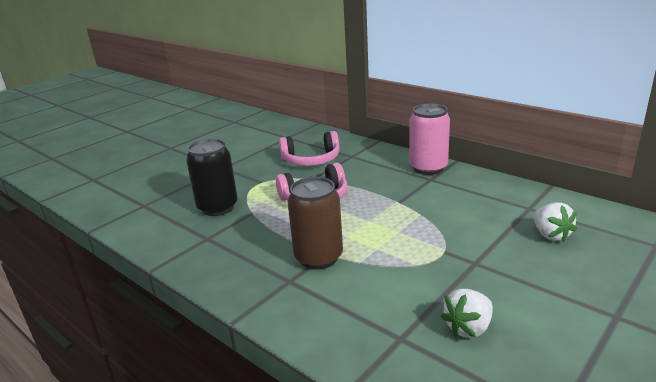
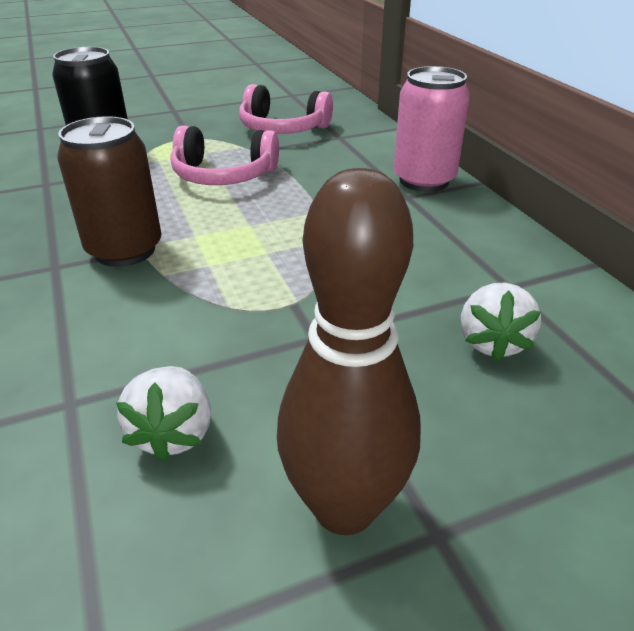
camera: 25 degrees right, 10 degrees up
(468, 328) = (173, 433): white strawberry -> white strawberry turned 75 degrees counterclockwise
(573, 323) = (344, 507): none -> brown bowling pin

